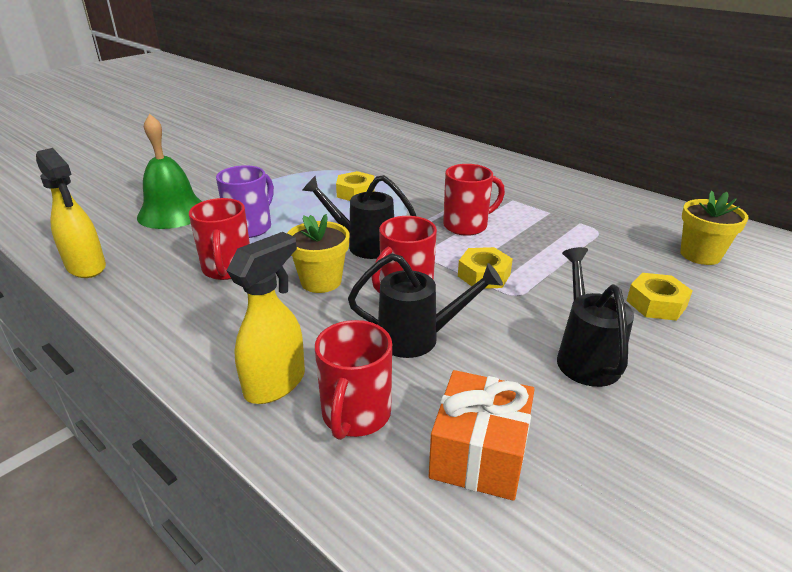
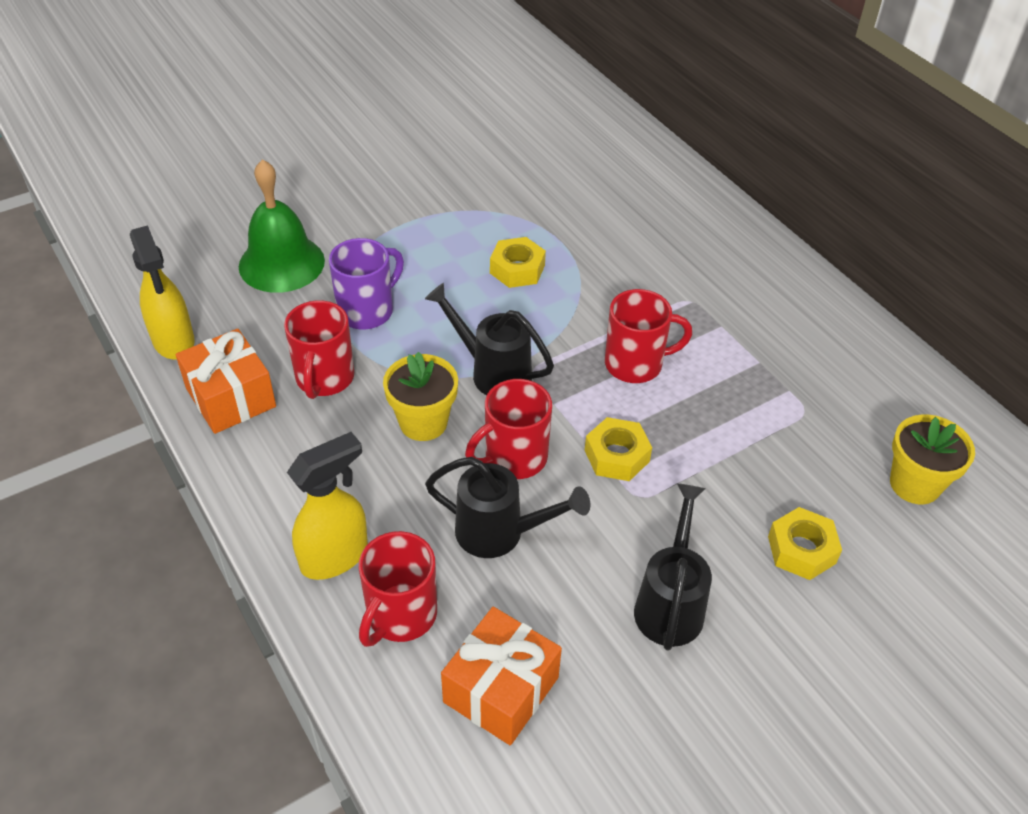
camera: 15 degrees right, 15 degrees up
(146, 293) = (231, 397): none -> orange gift

